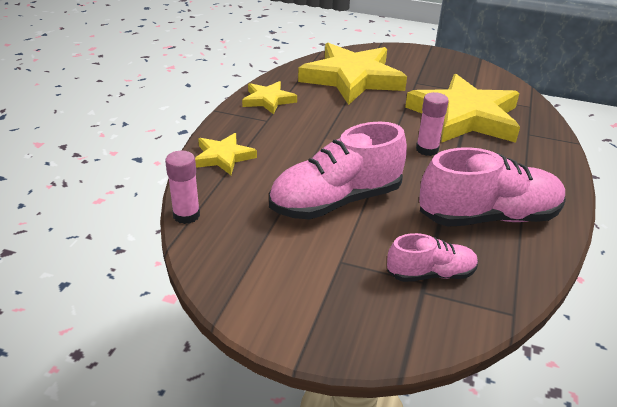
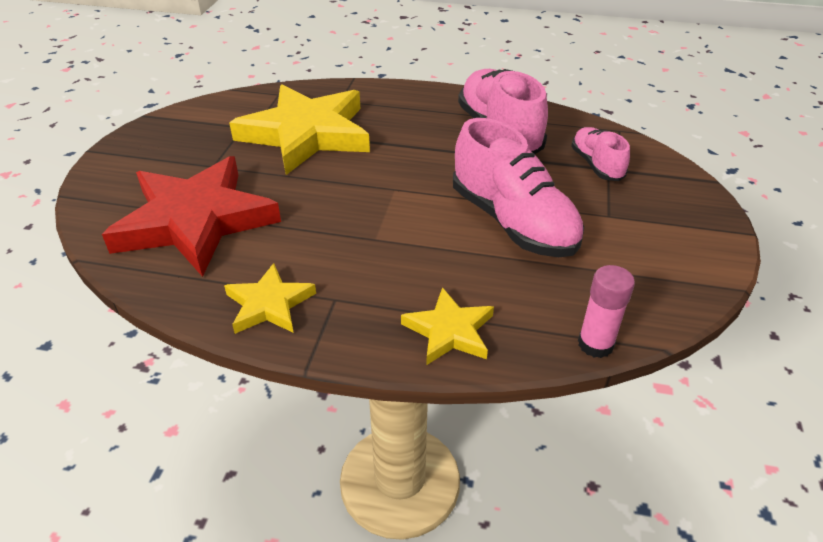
camera: 95 degrees left, 5 degrees up
(352, 78) = (195, 221): yellow star -> red star
(427, 149) = (387, 161): pink glue stick -> none

